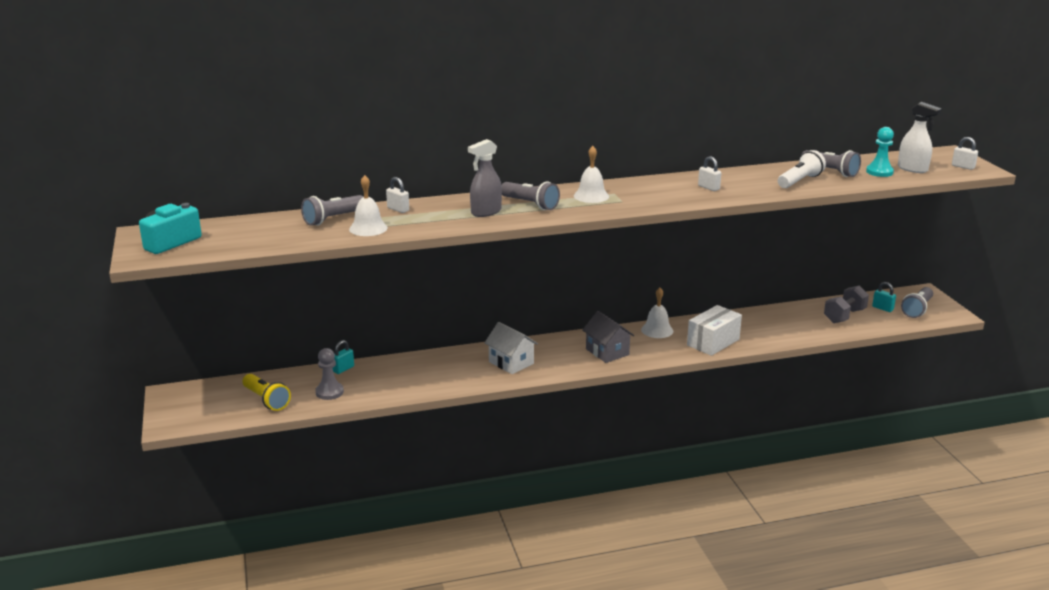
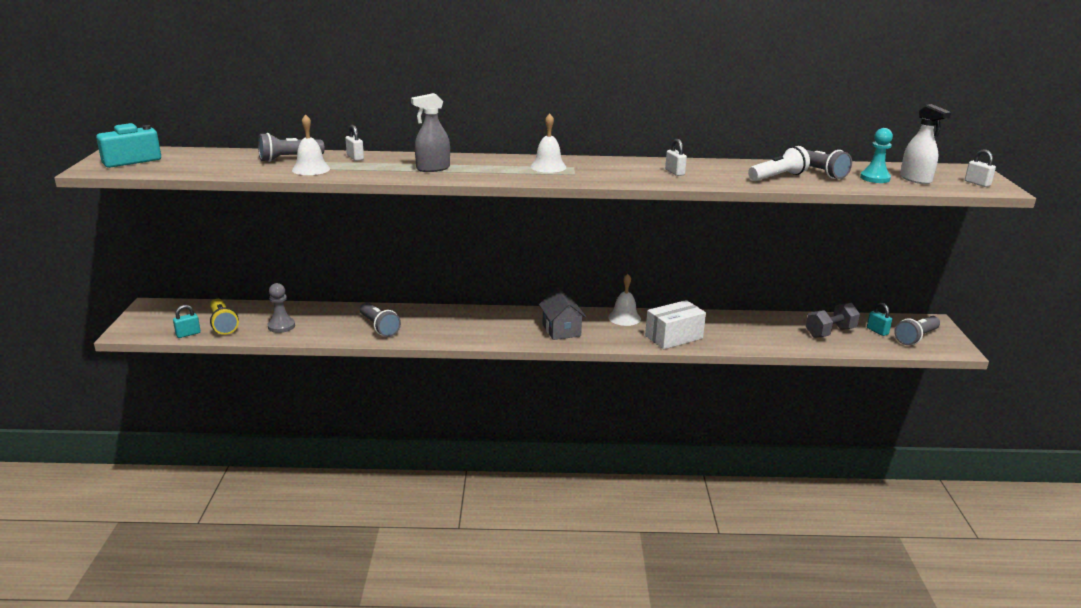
camera: 15 degrees right, 0 degrees up
(343, 369) = (309, 308): turquoise padlock -> turquoise padlock (188, 334)
(511, 363) = (463, 326): white house -> none
(530, 204) = (482, 167): grey flashlight -> grey flashlight (379, 327)

